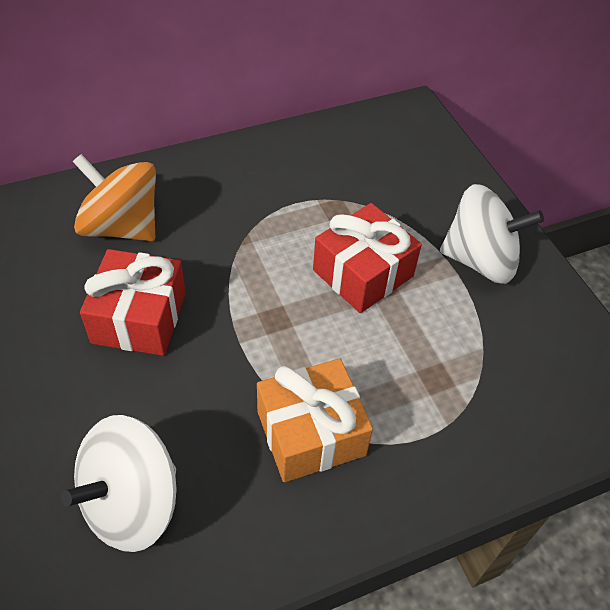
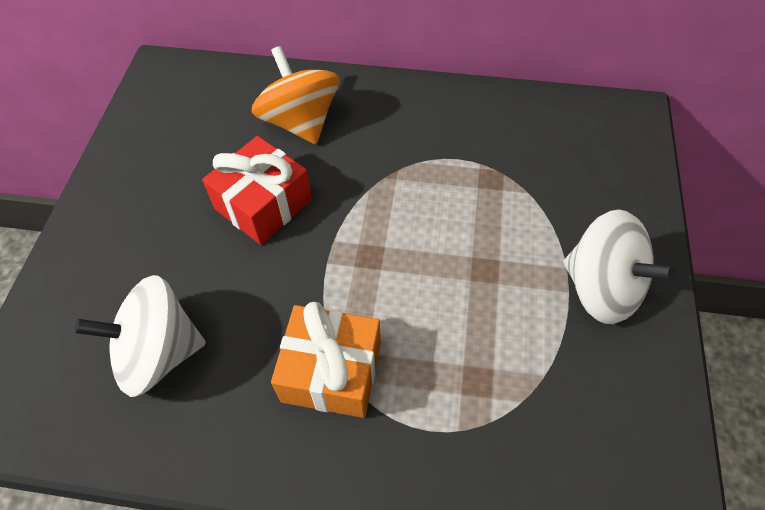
camera: 35 degrees right, 5 degrees up
(363, 273) = (475, 250): red gift -> none

